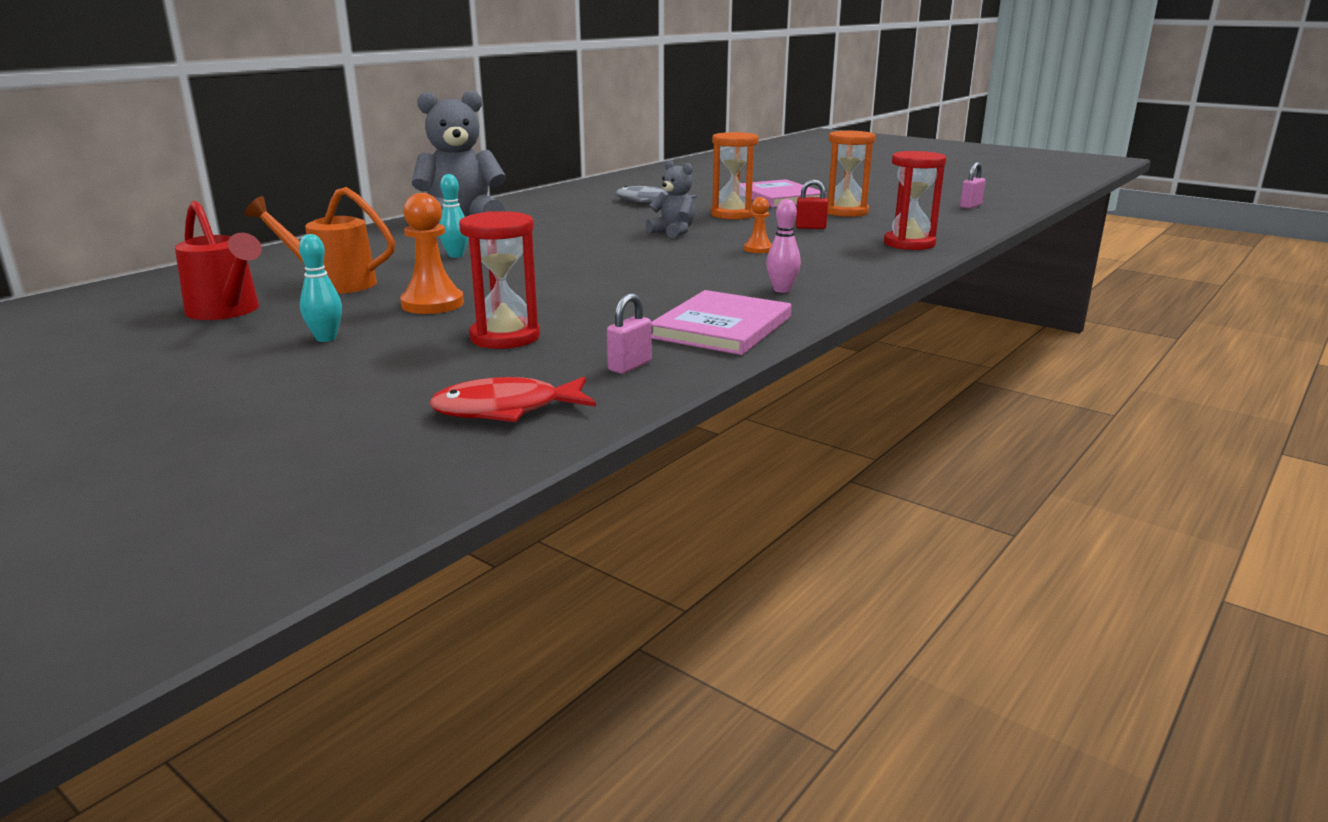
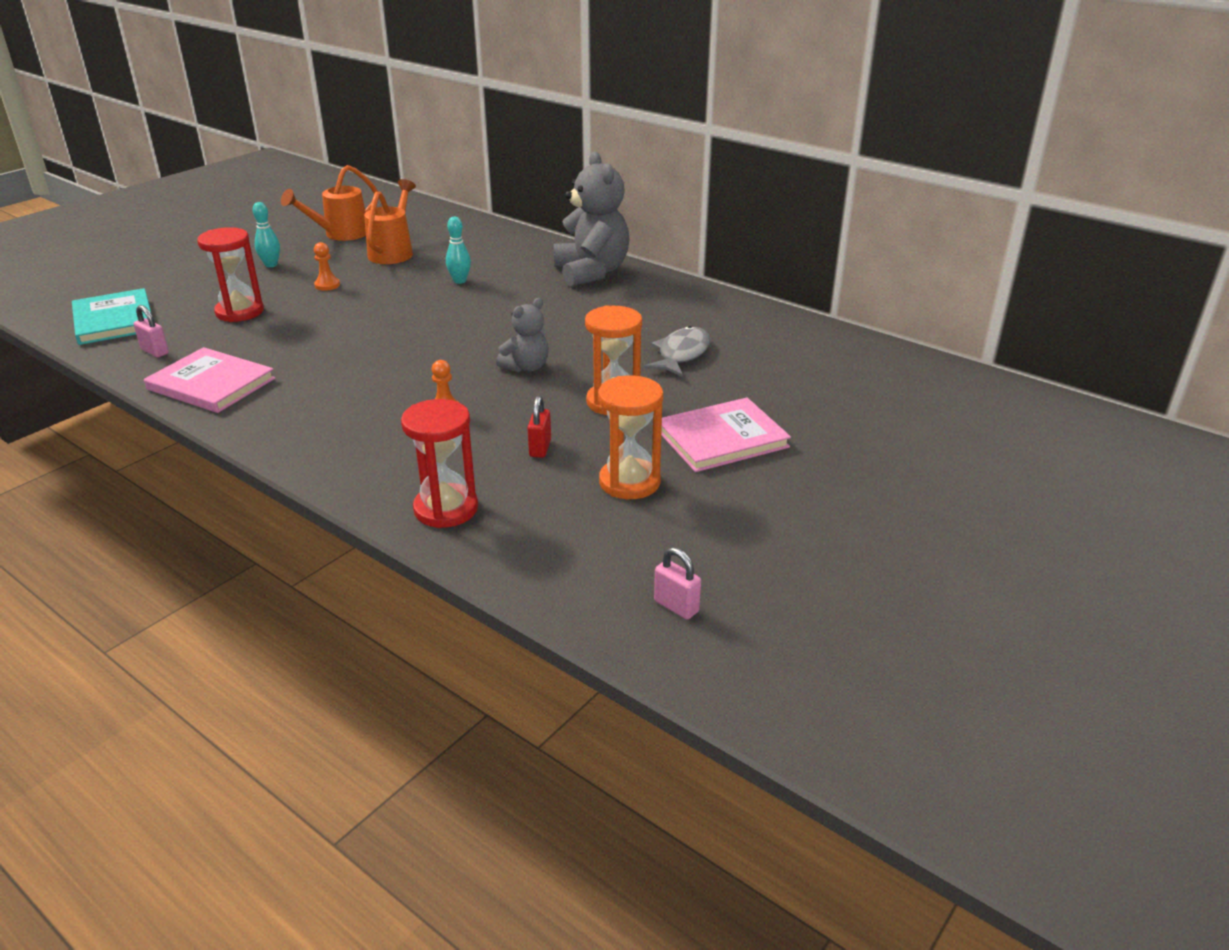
camera: 90 degrees right, 10 degrees up
(227, 311) = (341, 234): red watering can -> orange watering can
(432, 304) = (327, 285): orange pawn -> orange pawn, size x0.57
(506, 410) = (114, 320): red fish -> turquoise book
(781, 290) = (296, 414): pink bowling pin -> none

